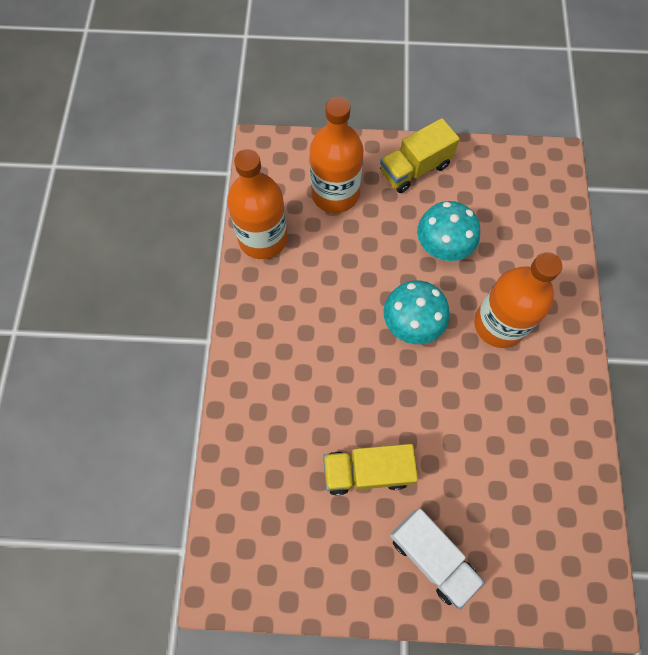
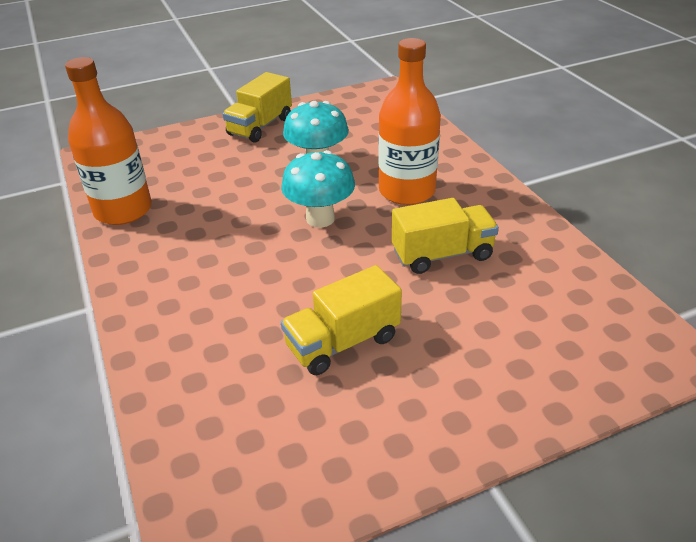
camera: 25 degrees left, 30 degrees down
(335, 194) = (188, 161): orange bottle -> none
(431, 557) = (467, 385): white truck -> none
(486, 417) = (442, 254): none -> yellow truck

